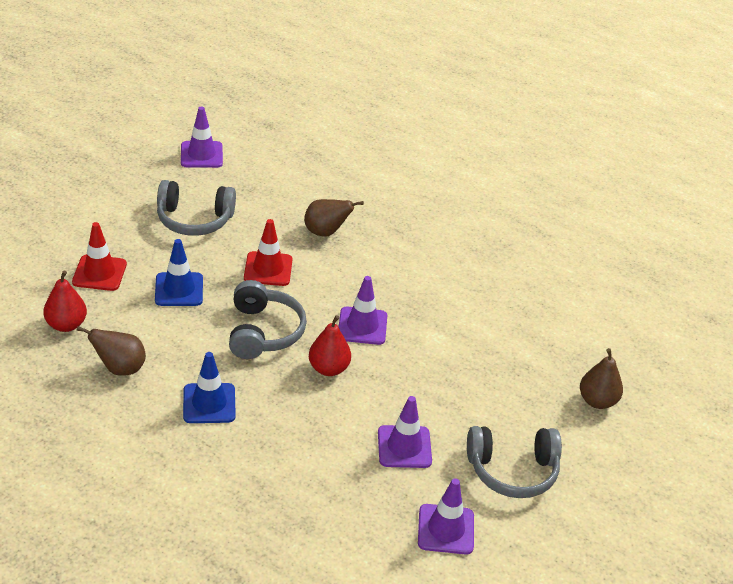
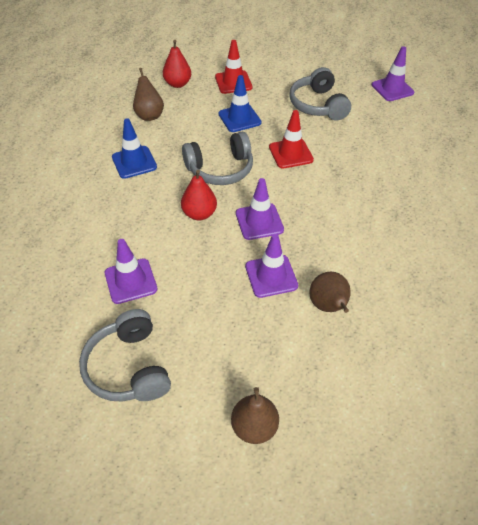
camera: 75 degrees right, 10 degrees up
(326, 232) = (358, 173): brown pear -> brown pear (328, 306)
(446, 529) = (45, 330): purple traffic cone -> purple traffic cone (271, 276)

